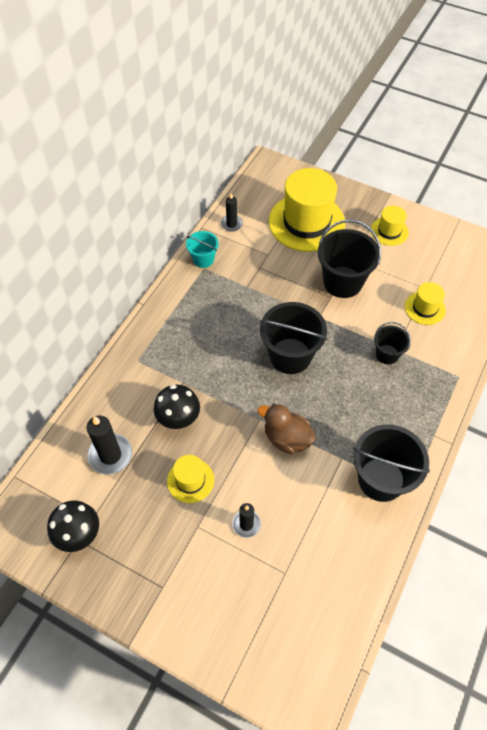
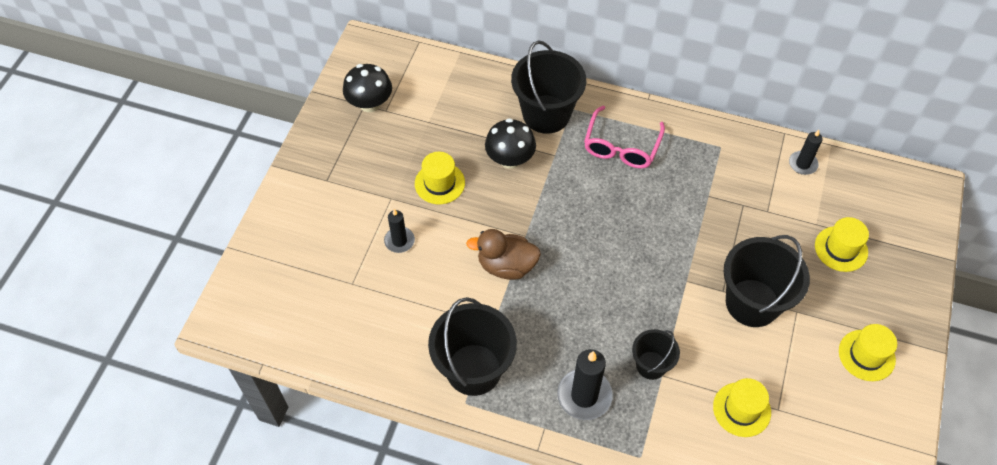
camera: 80 degrees right, 0 degrees up
(110, 455) = (455, 110): black candle -> black candle (584, 395)
(187, 333) = (621, 147): none -> pink glasses
(203, 259) = (734, 144): turquoise bucket -> none
(287, 438) = (506, 266): brown duck -> brown duck turned 105 degrees counterclockwise
(290, 356) = (618, 255): black bucket -> black bucket (546, 114)
(306, 222) = (841, 249): yellow hat -> yellow hat, size x0.49

